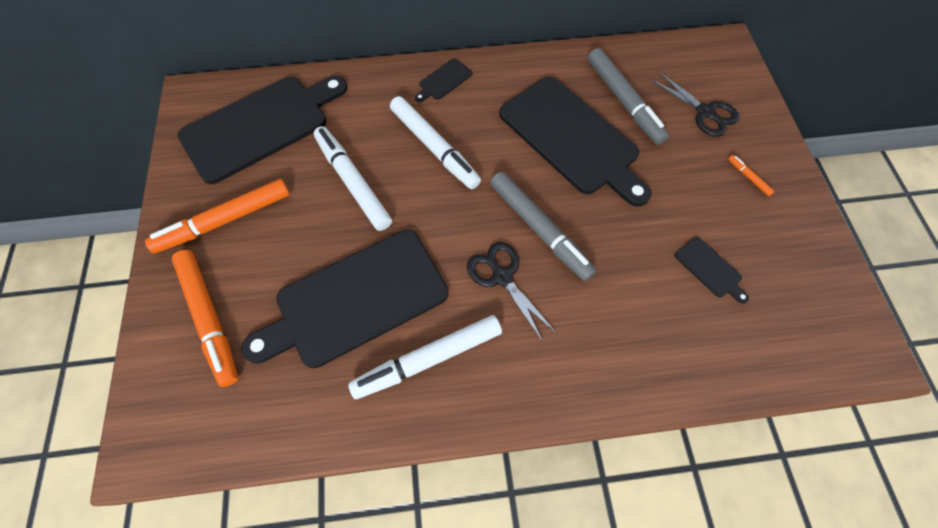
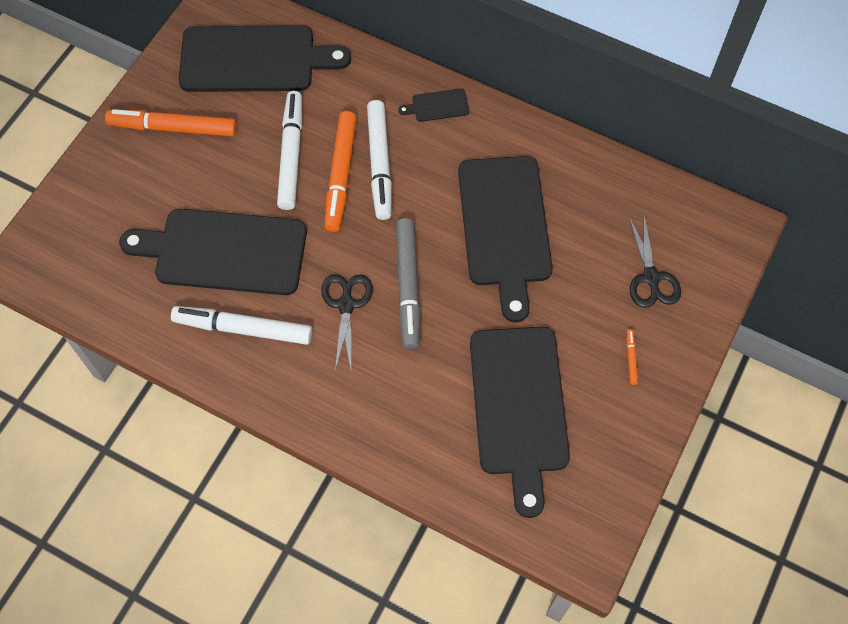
camera: 35 degrees right, 0 degrees up
(210, 318) = (114, 199): orange marker -> orange marker (341, 175)
(624, 101) = (584, 222): grey marker -> none
(710, 269) = (519, 407): black cutting board -> black cutting board, size x2.48

